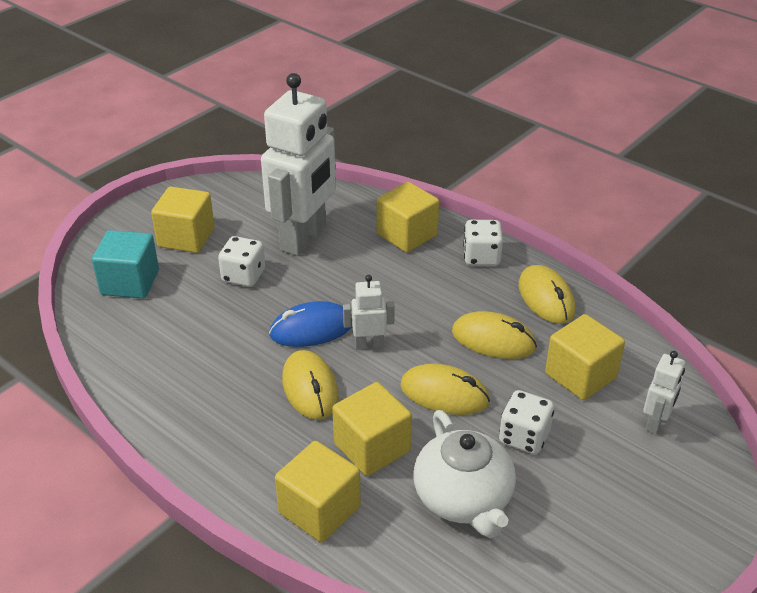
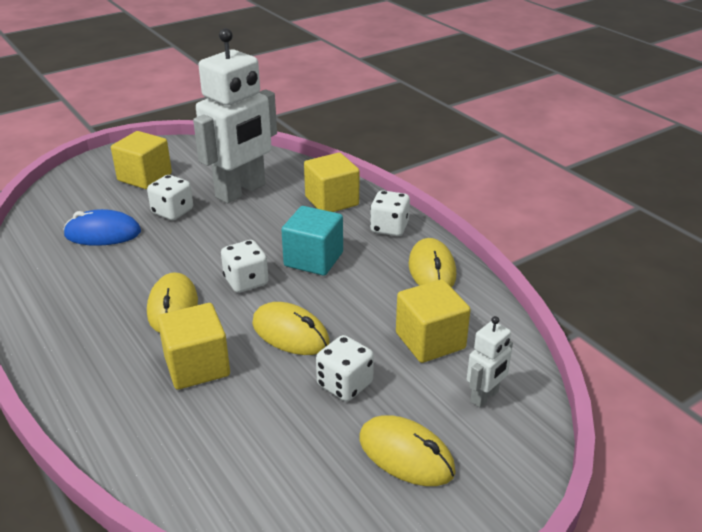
camera: 15 degrees right, 5 degrees down
(130, 282) = (78, 203): turquoise cube -> turquoise cube (313, 259)
(311, 329) = (204, 261): blue mouse -> blue mouse (103, 234)
(319, 510) = (117, 410): yellow cube -> none
(369, 345) = (246, 281): white robot -> white dice
(463, 499) = (255, 428): white teapot -> none
(493, 340) = (362, 296): yellow mouse -> yellow mouse (406, 455)

